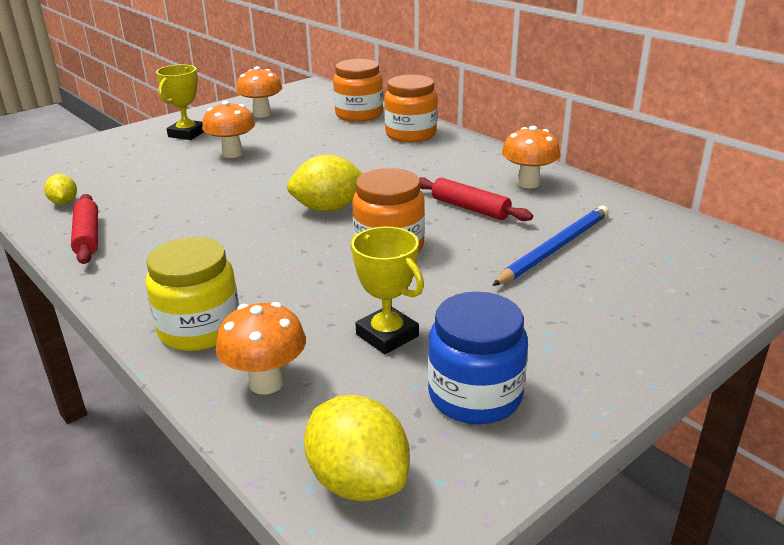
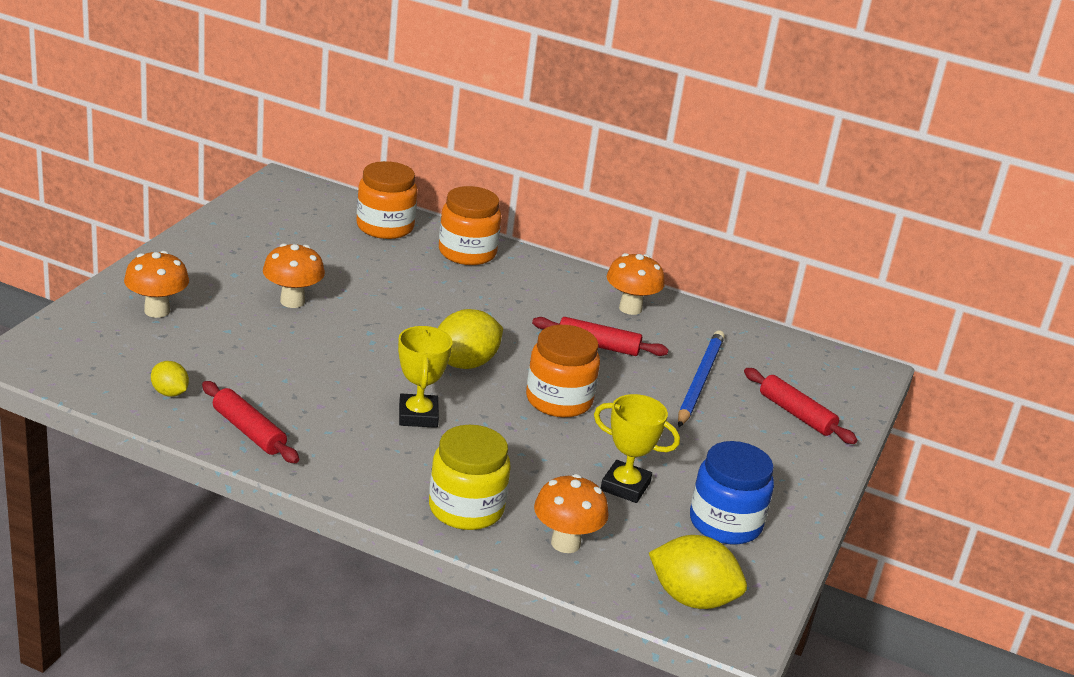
camera: 30 degrees left, 0 degrees up
(187, 134) = (206, 276): yellow trophy -> yellow trophy (418, 416)
(262, 114) = (267, 235): orange mushroom -> orange mushroom (157, 311)
(650, 293) = (796, 414): none -> red rolling pin

